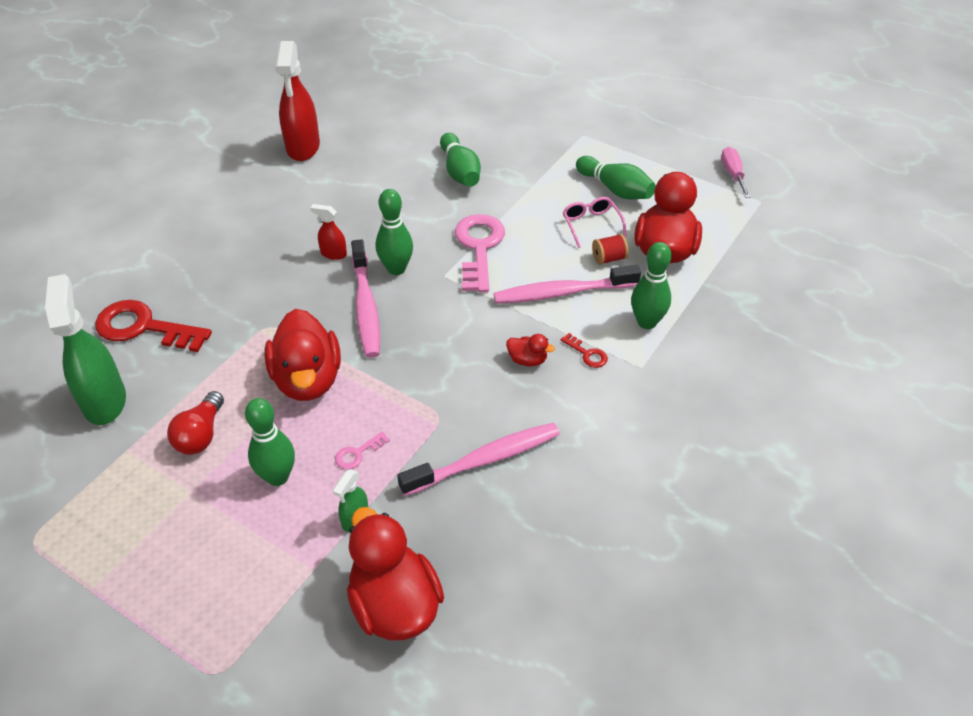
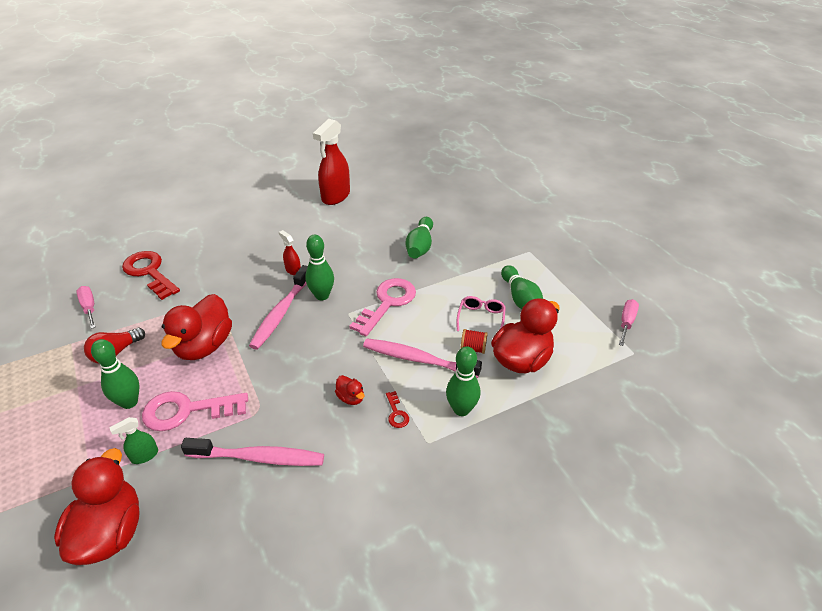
camera: 30 degrees right, 5 degrees down
(104, 401) = (89, 307): green spray bottle -> pink screwdriver
(358, 453) = (187, 411): pink key -> pink key, size x2.28

